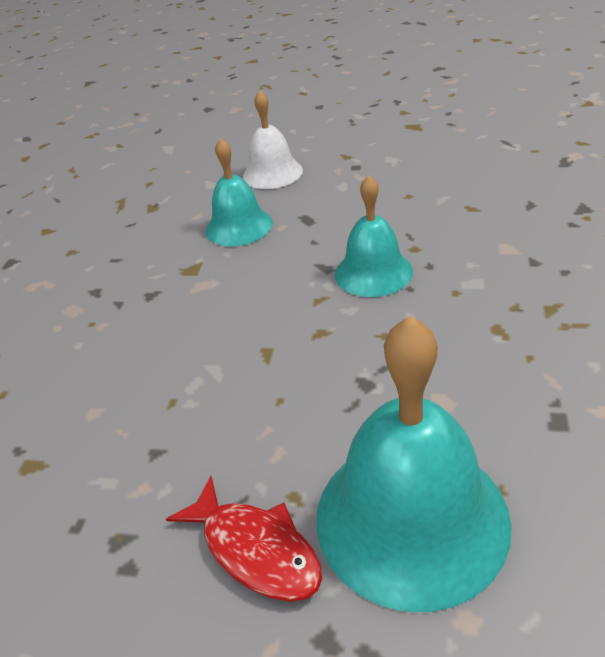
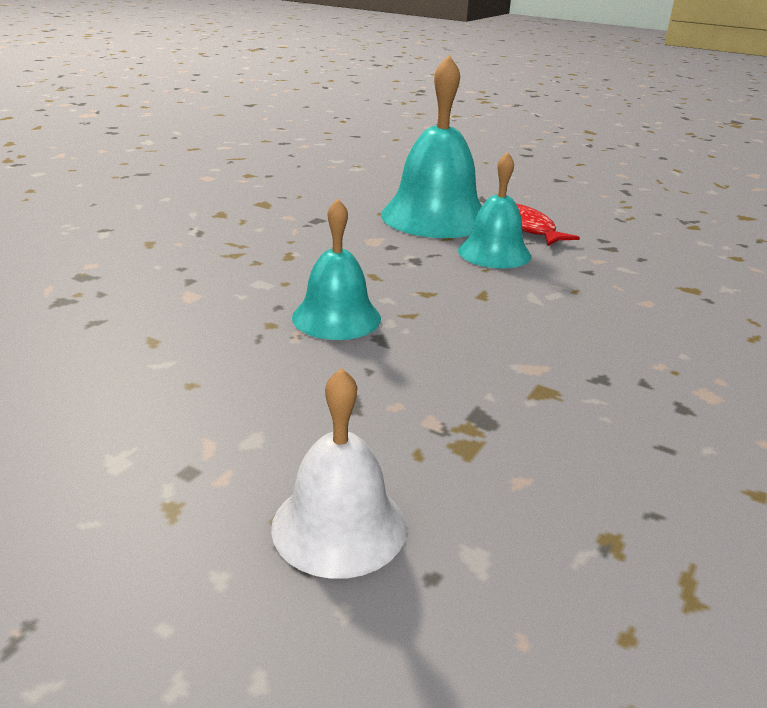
camera: 165 degrees left, 10 degrees down
(239, 226) = (457, 429): turquoise bell -> turquoise bell (494, 253)

